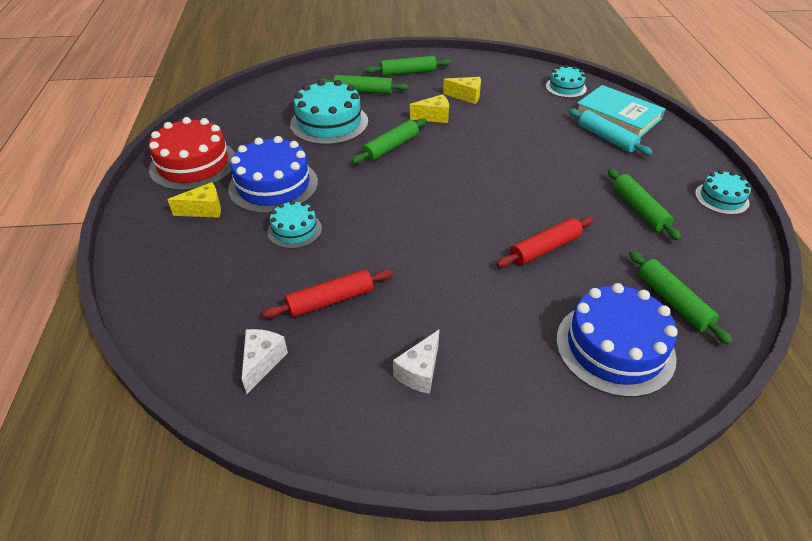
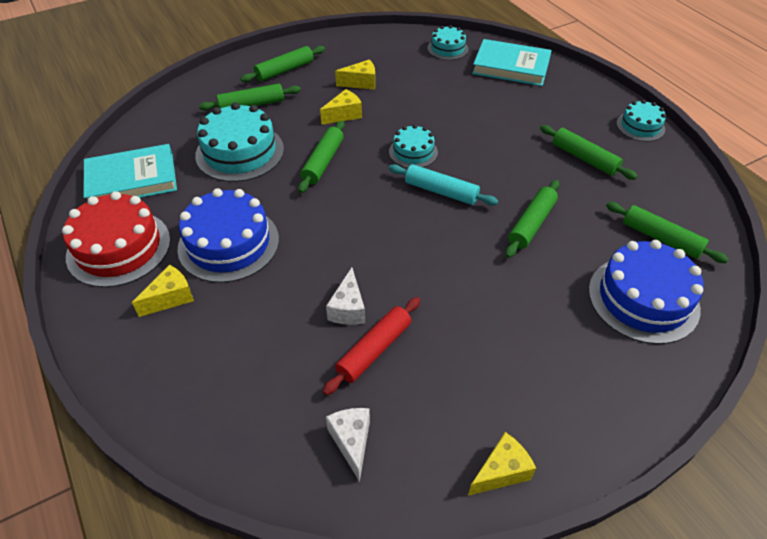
camera: 25 degrees left, 5 degrees up
(236, 121) = (132, 179): none -> turquoise book
(294, 230) = (286, 287): turquoise cake -> turquoise cake (413, 152)
(369, 437) = (501, 472): none -> yellow cheese
(420, 372) = (503, 388): white cheese -> white cheese (348, 308)
(544, 248) = (531, 224): red rolling pin -> green rolling pin
(606, 138) = (515, 93): turquoise rolling pin -> turquoise rolling pin (441, 191)

